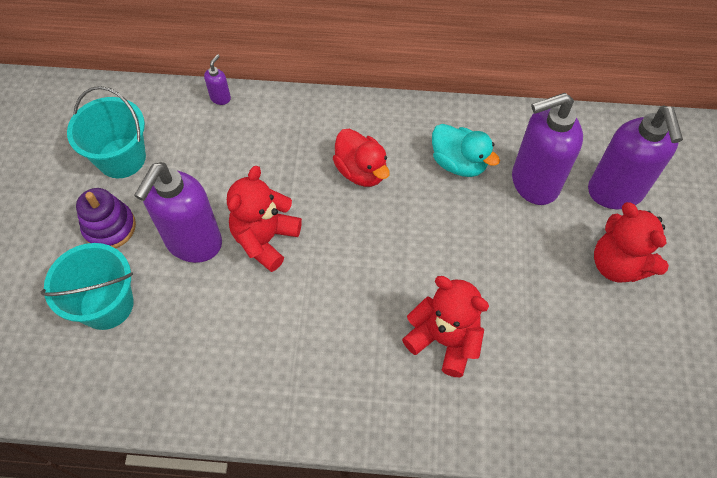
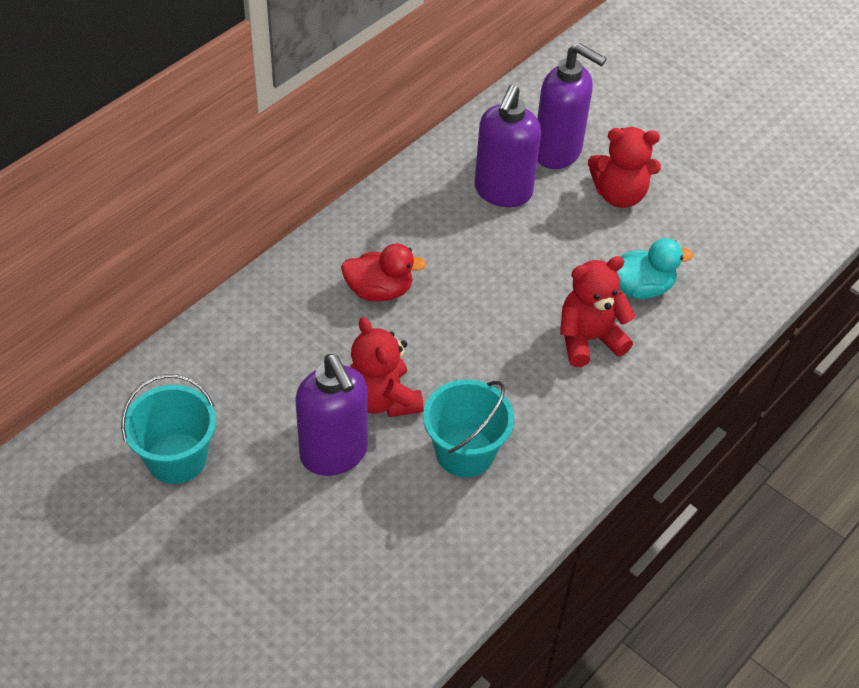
camera: 55 degrees left, 10 degrees down
(106, 304) = (337, 558): turquoise bucket -> turquoise bucket (465, 452)
(110, 227) = (251, 511): purple stacking toy -> none
(220, 98) = (188, 341): purple soap dispenser -> none
(459, 163) = (437, 223): turquoise duck -> turquoise duck (641, 288)

